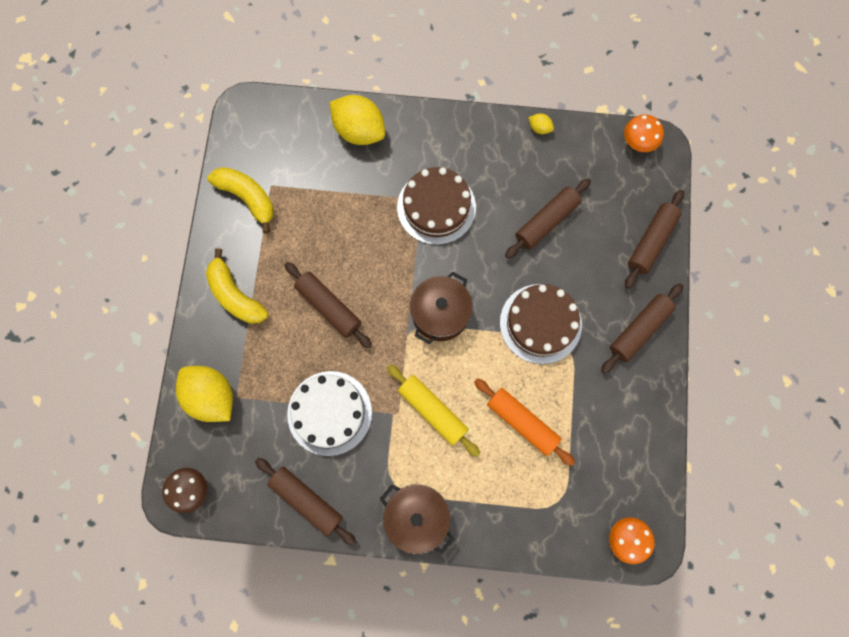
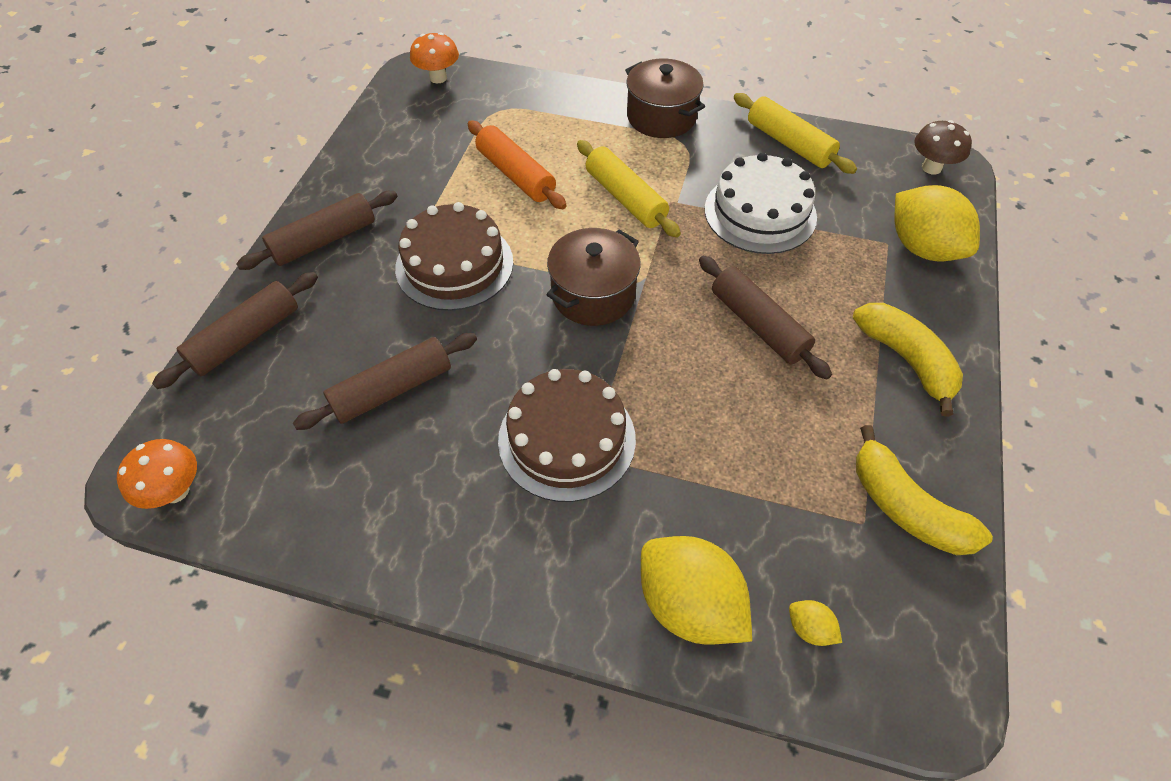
camera: 170 degrees left, 20 degrees down
(307, 501) = (789, 143): brown rolling pin -> yellow rolling pin
(539, 128) = (337, 549): yellow lemon -> yellow lemon (809, 628)

